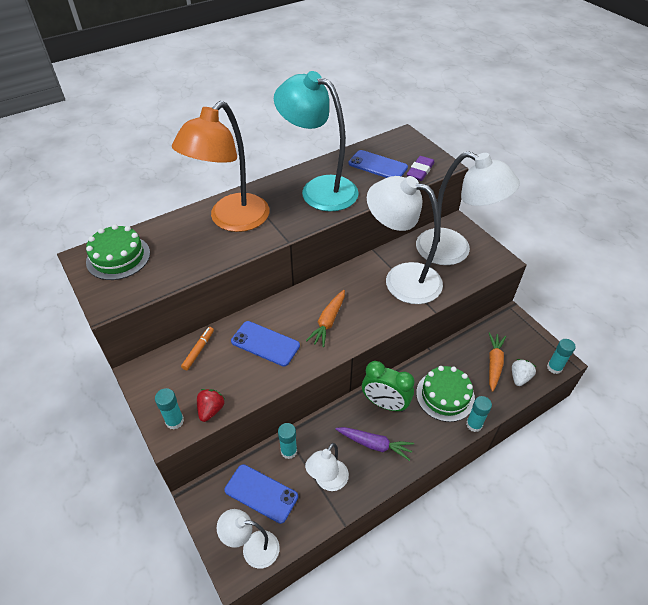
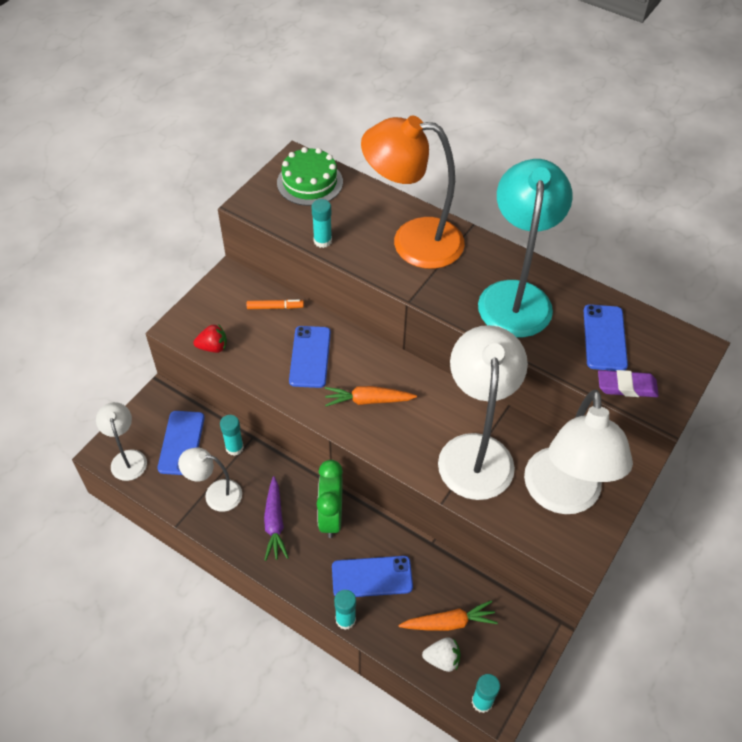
camera: 65 degrees right, 5 degrees up
(174, 421) = (190, 326): turquoise glue stick -> turquoise glue stick (322, 241)
(445, 395) = (372, 577): green cake -> blue phone

